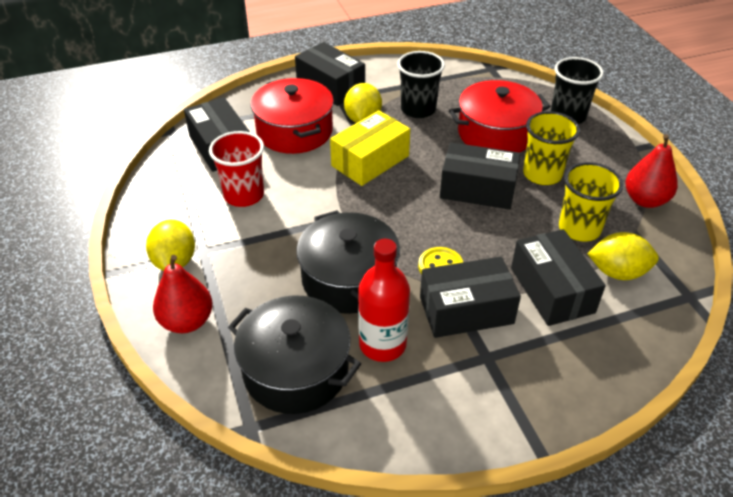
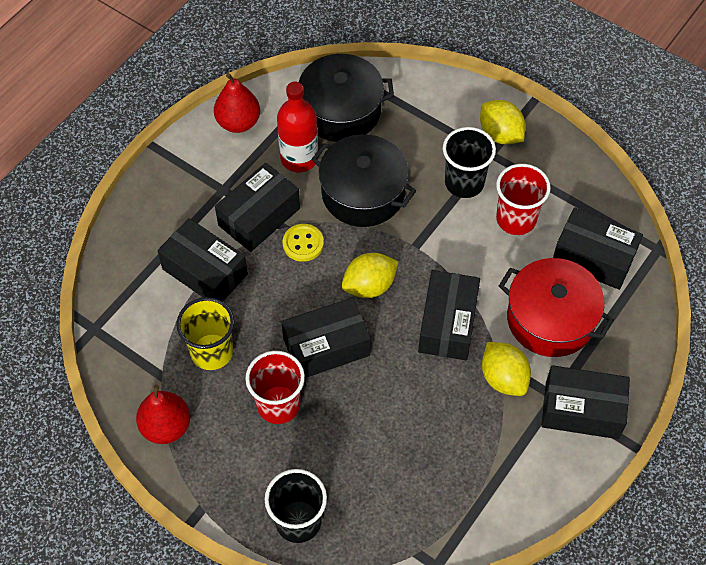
camera: 145 degrees right, 15 degrees up
(187, 321) = (441, 100): red pear -> red pear (238, 122)
(370, 161) = (448, 324): yellow box -> black box
(418, 109) = (461, 430): black cup -> black cup (464, 183)
(495, 133) = (357, 440): red pot -> none
(542, 174) = (278, 404): yellow cup -> red cup
(617, 272) = (160, 320): yellow lemon -> yellow lemon (369, 286)

